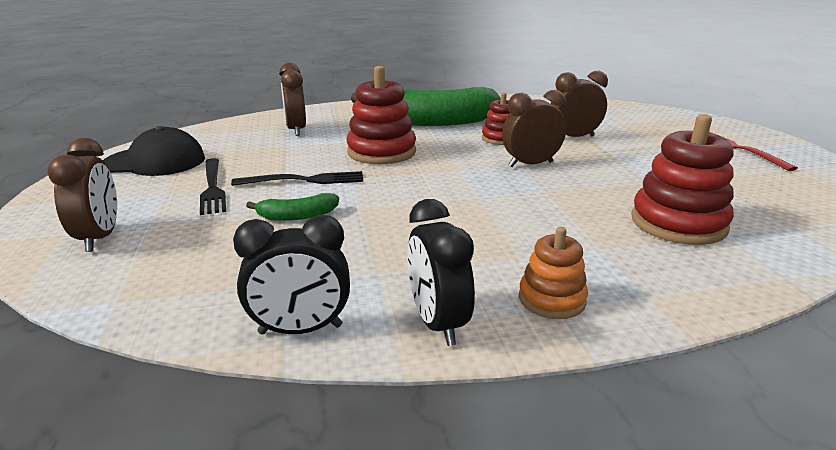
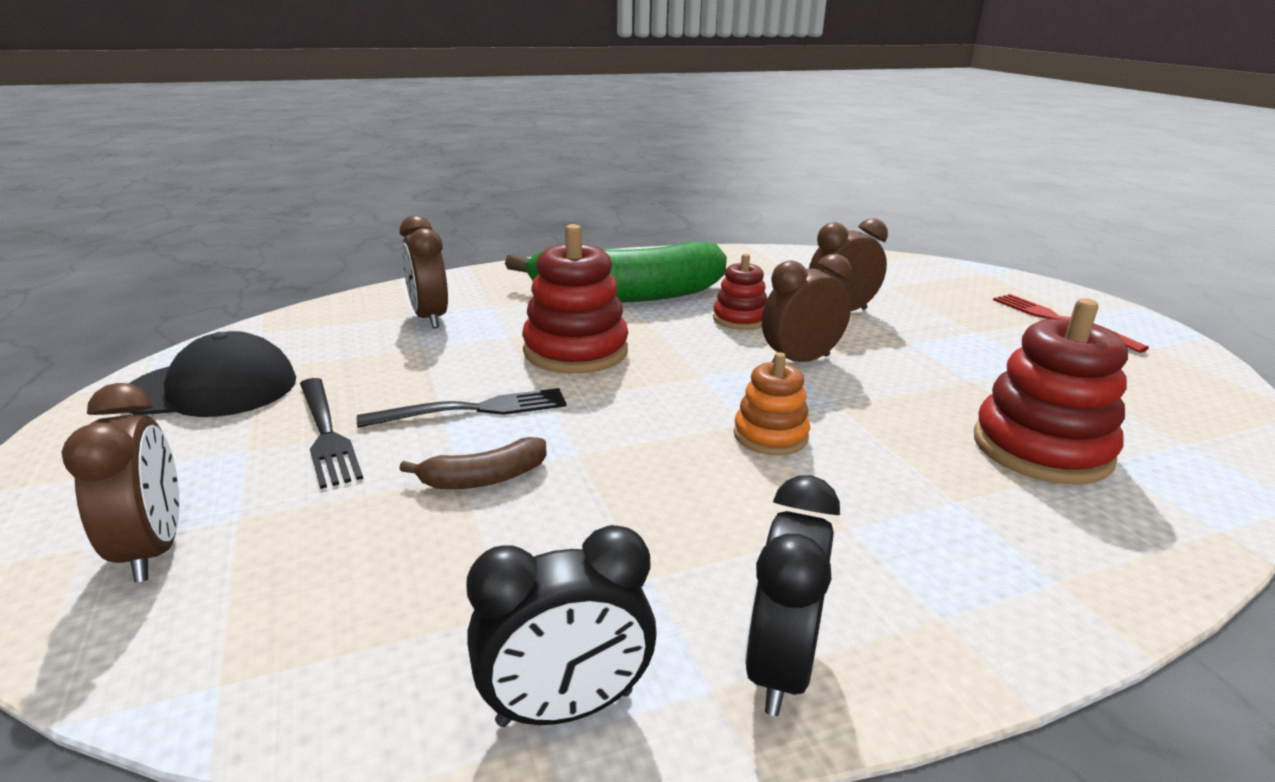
camera: 10 degrees left, 0 degrees up
(297, 216) = (484, 478): green banana -> brown banana
(437, 323) = (780, 667): black clock -> black clock turned 45 degrees clockwise
(551, 299) = (929, 602): orange stacking toy -> orange stacking toy (770, 436)

